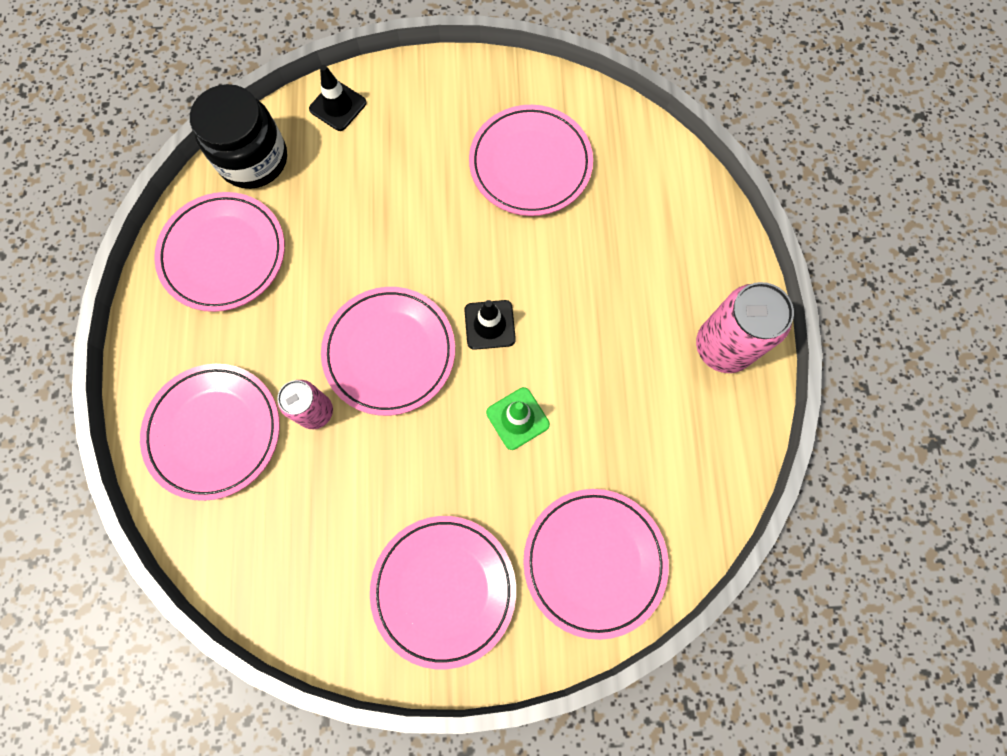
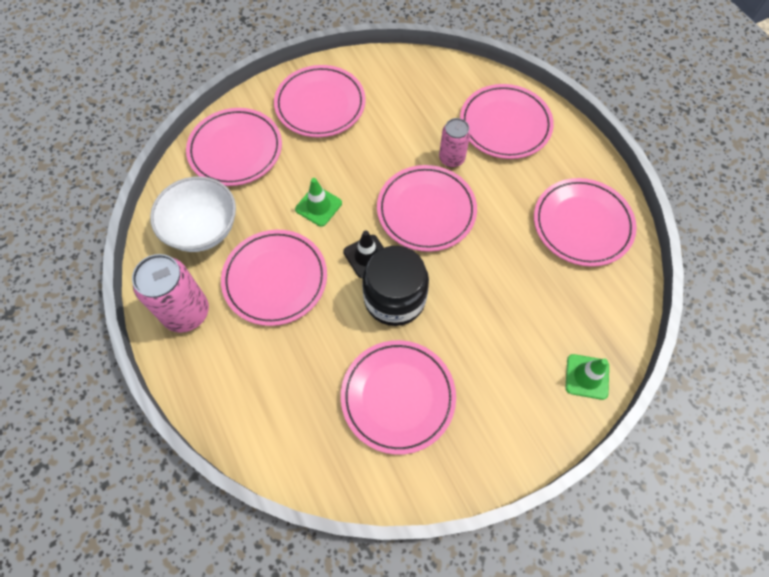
camera: 155 degrees right, 10 degrees down
(253, 159) = (617, 301): black jar -> black jar (394, 298)
(338, 106) = (587, 376): black traffic cone -> green traffic cone
(607, 343) = (275, 279): none -> pink plate
(675, 450) = (203, 229): none -> white bowl

